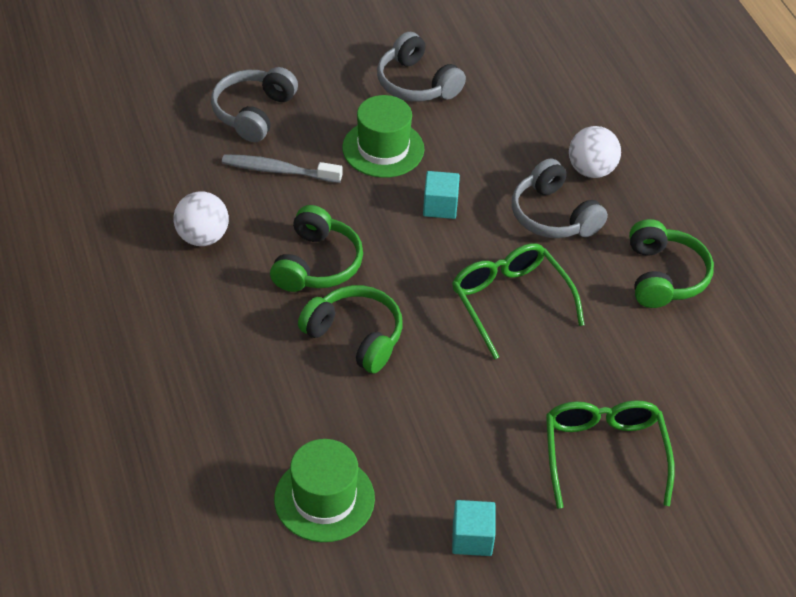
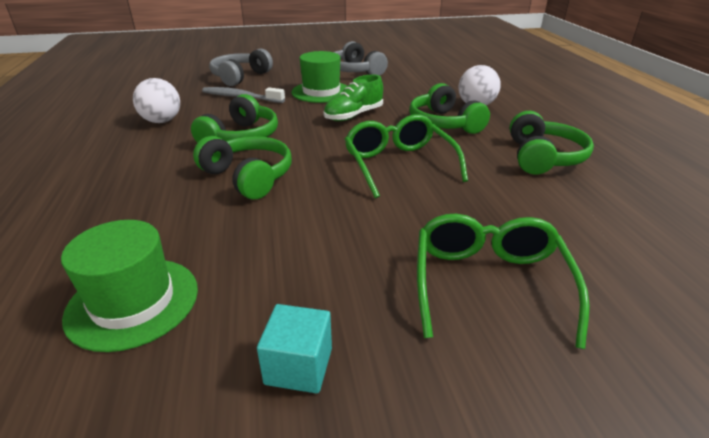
camera: 10 degrees right, 15 degrees down
(440, 206) = (353, 116): turquoise cube -> green shoe
(553, 215) = (444, 123): grey headphones -> green headphones

